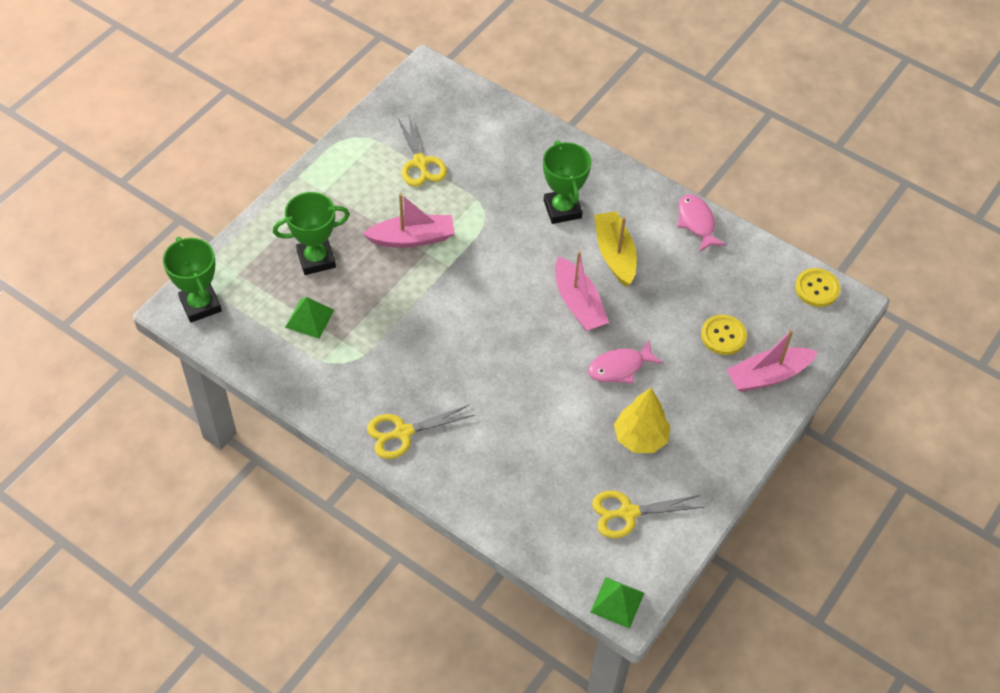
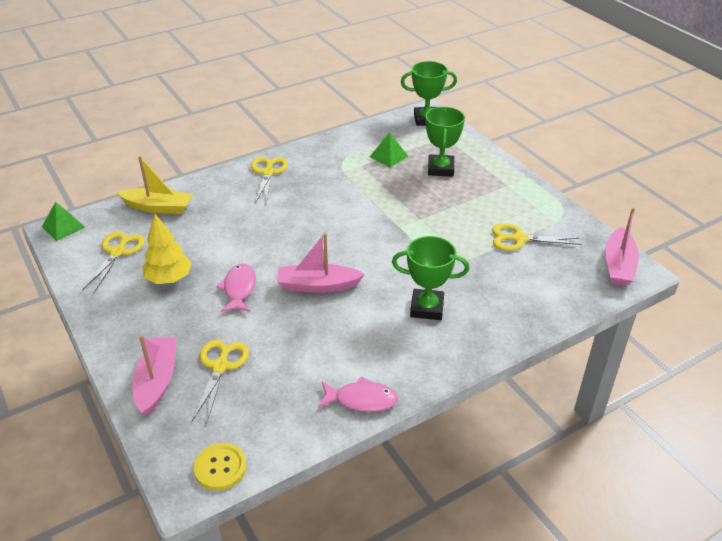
camera: 115 degrees right, 15 degrees down
(412, 238) = (437, 216): pink boat -> pink boat (618, 265)
(614, 254) = (356, 325): yellow boat -> yellow boat (158, 207)
(723, 336) = (220, 366): yellow button -> yellow scissors

